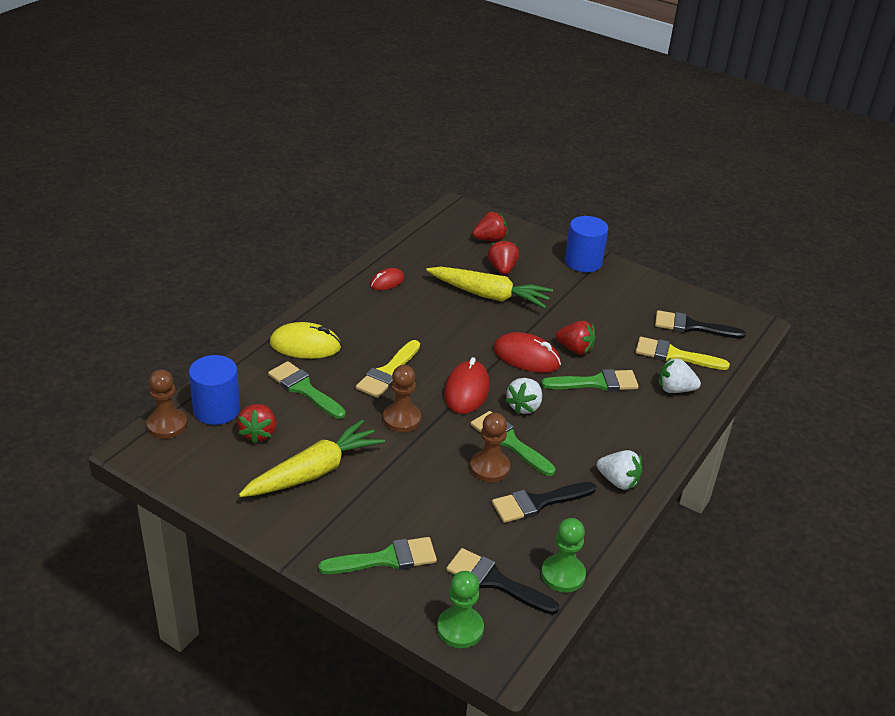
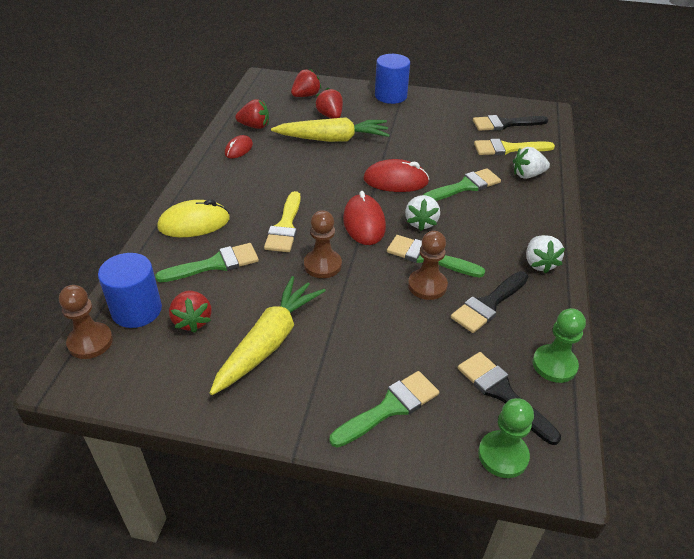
camera: 20 degrees left, 5 degrees up
(304, 389) = (215, 264): green brush -> green brush turned 135 degrees clockwise
(495, 581) = (502, 393): black brush -> black brush turned 45 degrees clockwise
(575, 349) = (430, 164): red strawberry -> red strawberry (254, 126)
(618, 481) = (539, 263): white strawberry -> white strawberry turned 75 degrees clockwise

